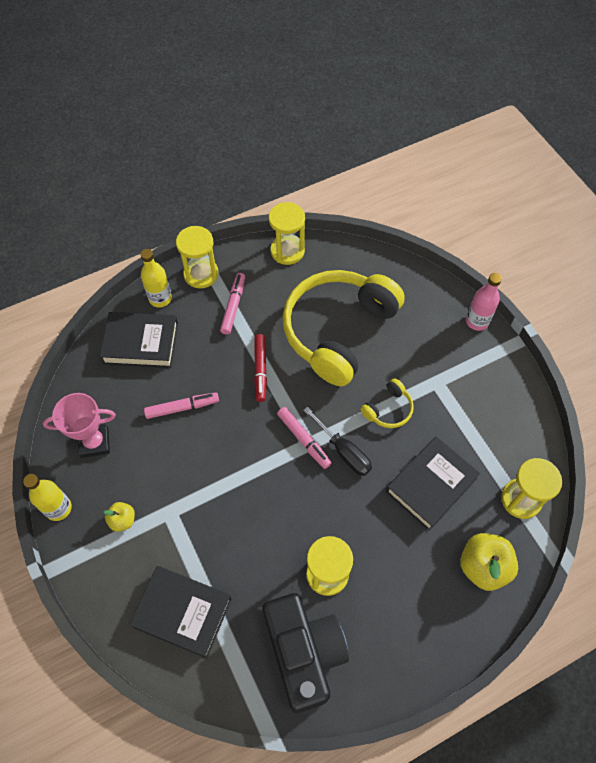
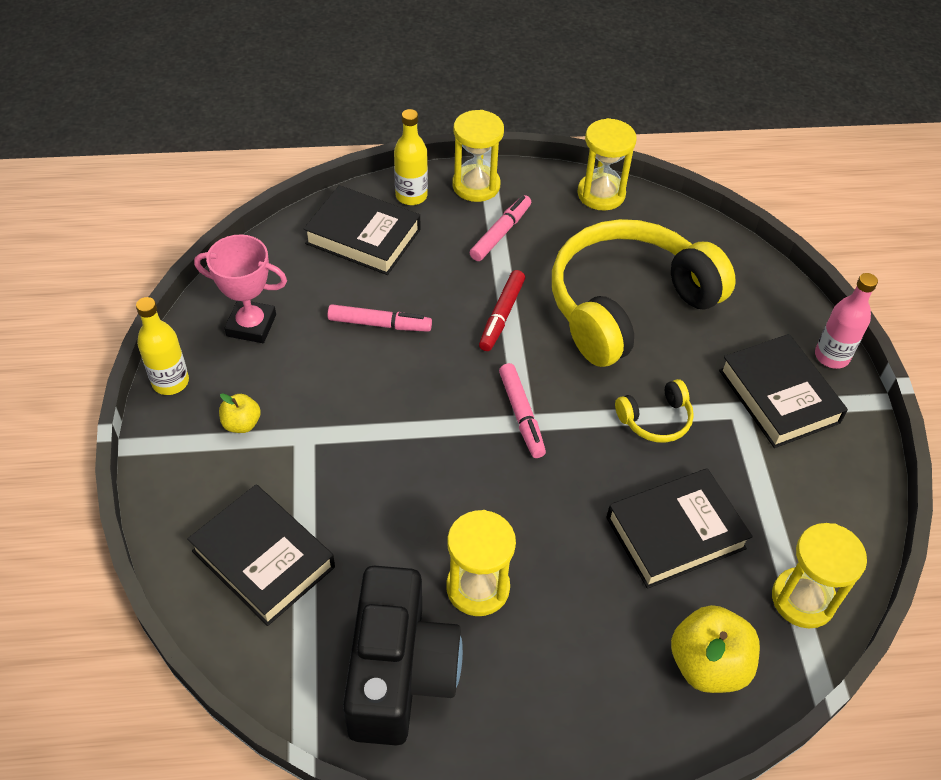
camera: 20 degrees right, 10 degrees down
(343, 451) = (569, 447): black screwdriver -> none
(456, 363) = (779, 396): none -> black book

